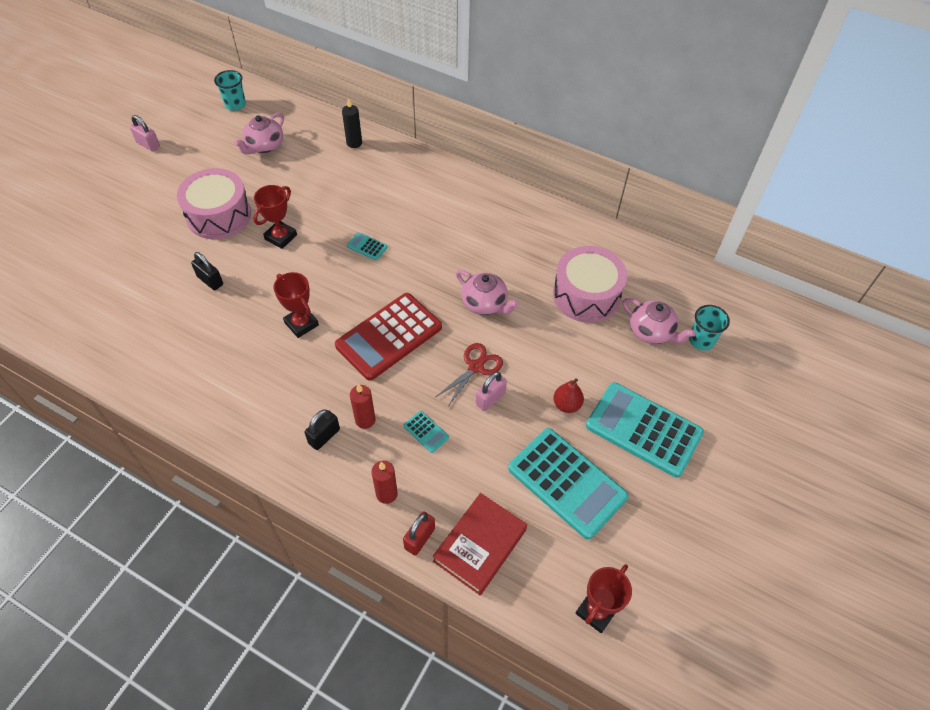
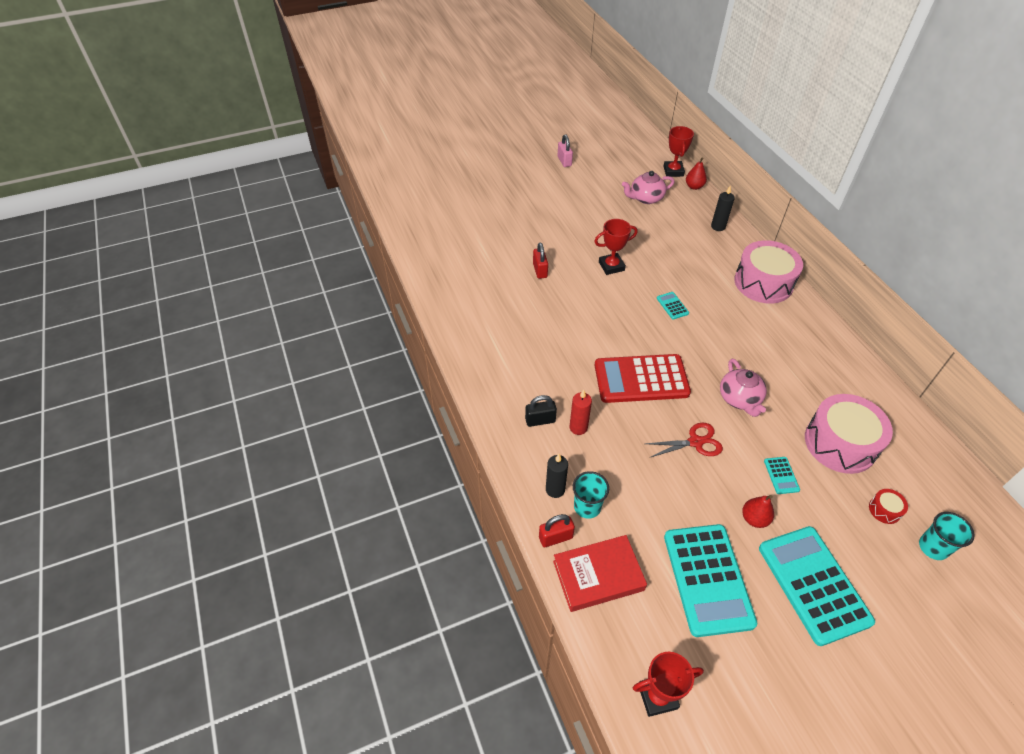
camera: 40 degrees right, 5 degrees down
(210, 280) = (540, 270): black padlock -> red padlock
(219, 215) = (578, 230): pink drum -> pink drum (763, 283)
(235, 104) = (645, 160): turquoise cup -> turquoise cup (587, 507)
(301, 324) = (582, 333): red trophy -> red trophy (673, 171)
(303, 111) = (694, 186): none -> red pear
(386, 494) = (555, 489): red candle -> black candle
(426, 432) = (618, 465): turquoise calculator -> turquoise calculator (781, 475)
(490, 398) = (689, 473): pink padlock -> none
(652, 332) = (884, 510): pink teapot -> red drum

